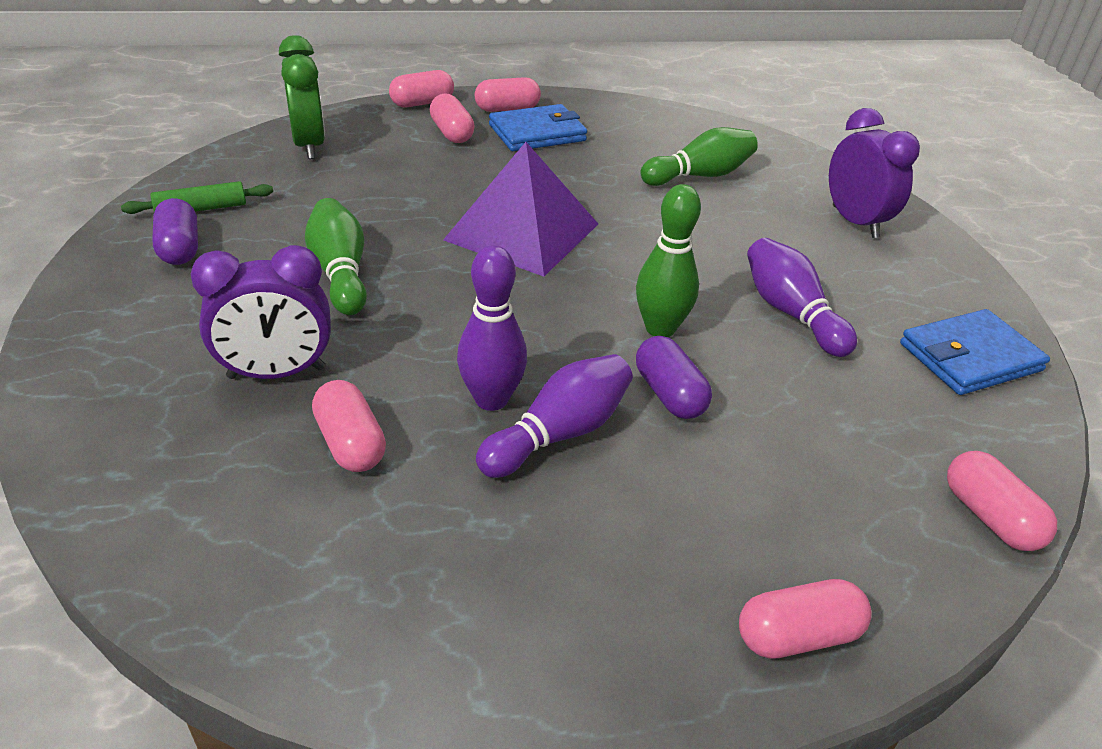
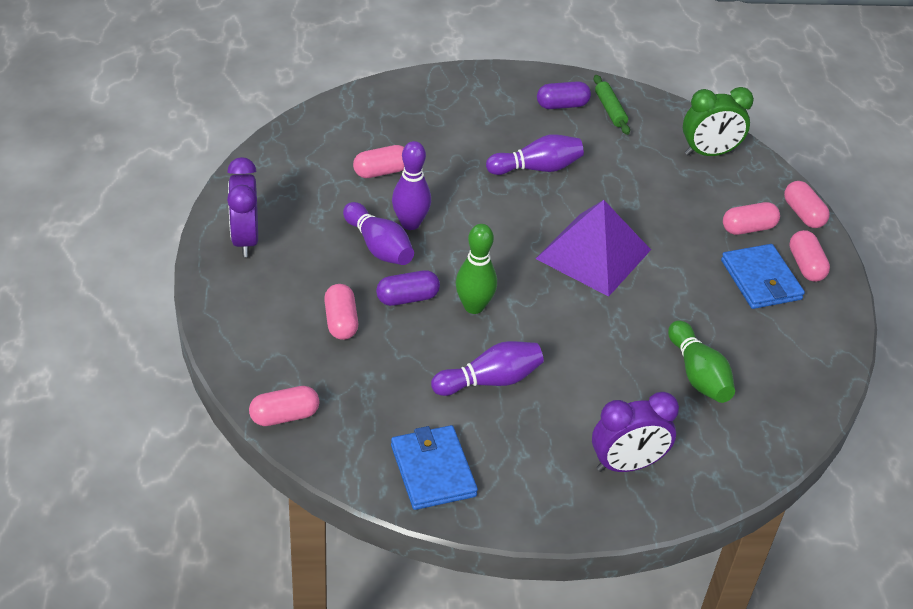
camera: 95 degrees right, 5 degrees up
(276, 373) = (439, 146): purple clock -> purple clock (245, 239)
(340, 273) = (537, 168): green bowling pin -> purple bowling pin
(797, 635) = (229, 309): pink capsule -> pink capsule (341, 321)

